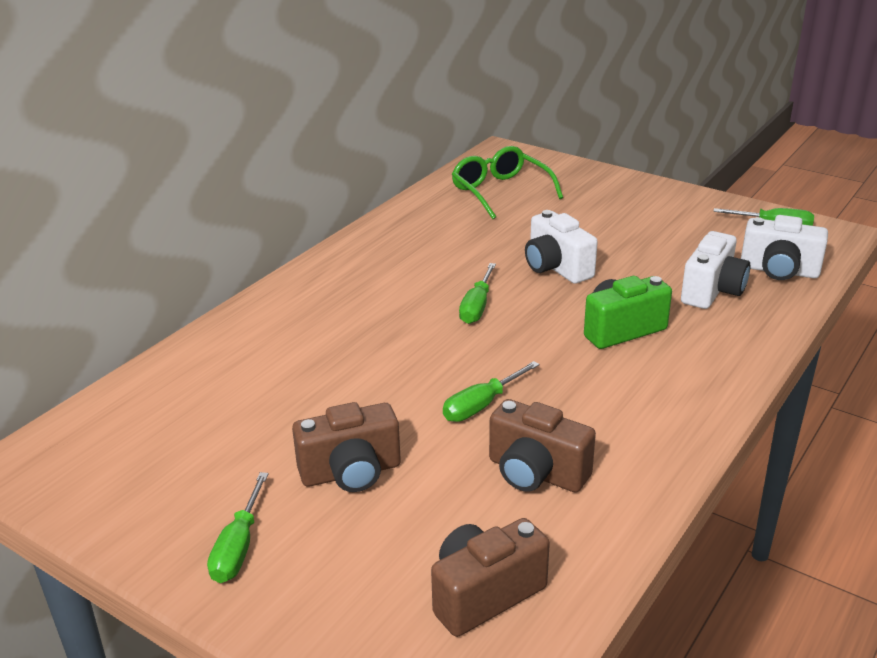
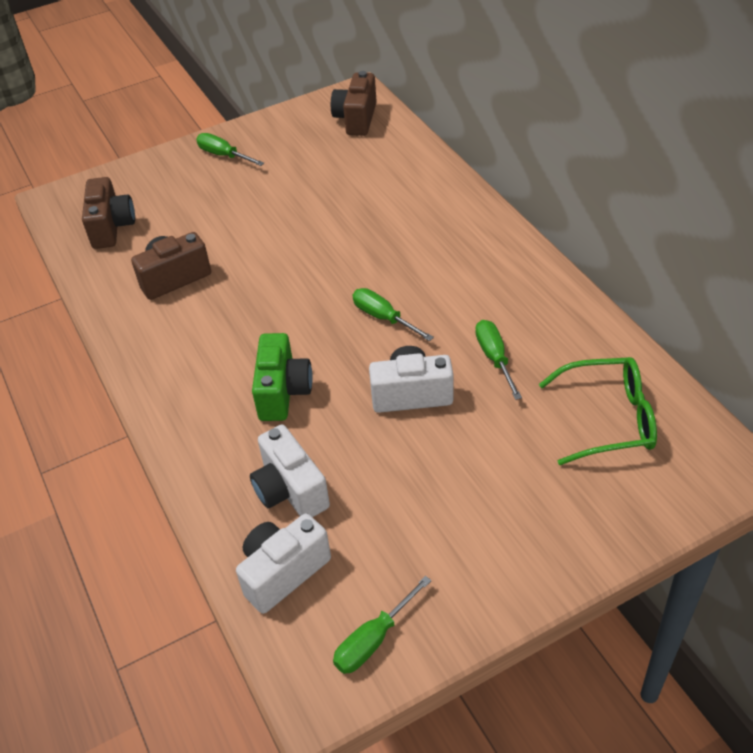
camera: 120 degrees right, 15 degrees up
(351, 473) = (244, 204): brown camera -> brown camera (356, 119)
(480, 406) = (257, 276): green screwdriver -> green screwdriver (494, 357)

